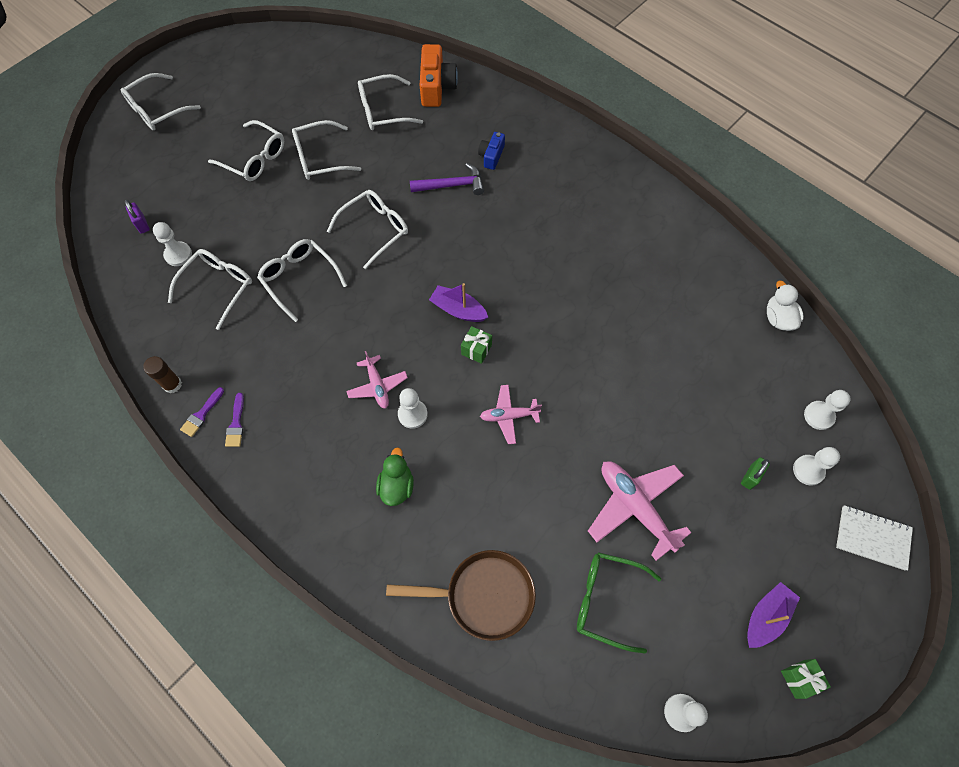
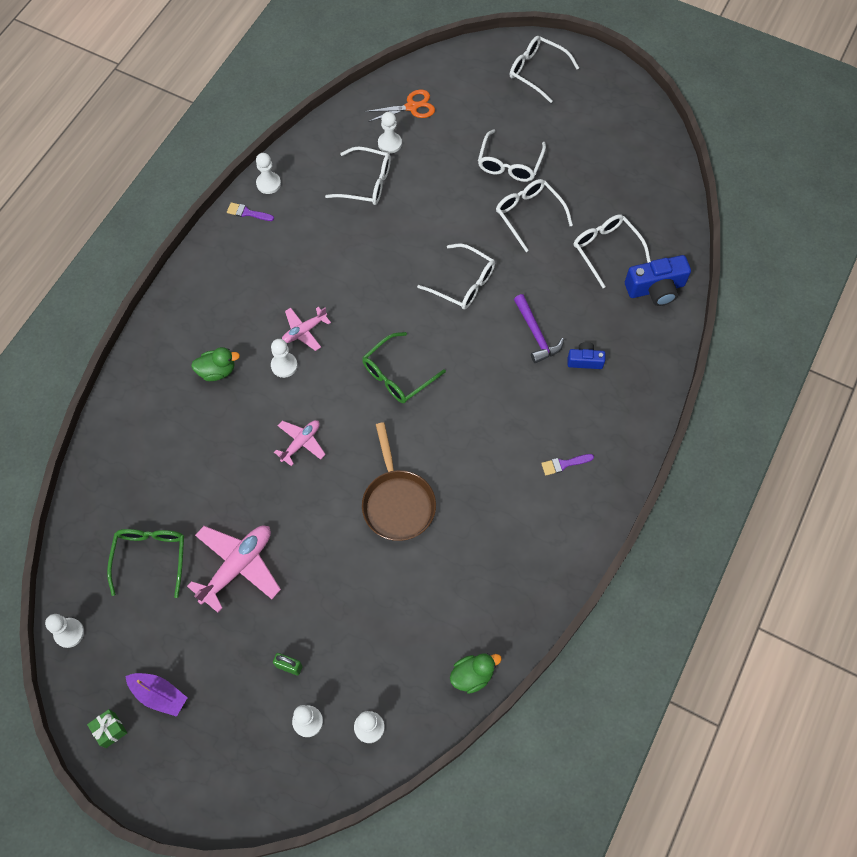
camera: 75 degrees right, 0 degrees up
(142, 224) = (411, 107): purple padlock -> orange scissors
(172, 384) = (268, 183): brown glue stick -> white pawn
(236, 424) = (245, 239): purple brush -> purple brush (564, 464)
(299, 279) = (392, 240): white glasses -> none
(436, 87) = (655, 288): orange camera -> blue camera
(458, 310) = (397, 375): purple boat -> green glasses
(476, 349) = (360, 400): green gift -> none
(483, 595) = (138, 460): brown pan -> brown pan (397, 502)
(509, 416) = (301, 443): pink plane -> pink plane turned 60 degrees clockwise
(778, 318) = (472, 675): white duck -> green duck
(872, 538) = (251, 790): white notebook -> none

